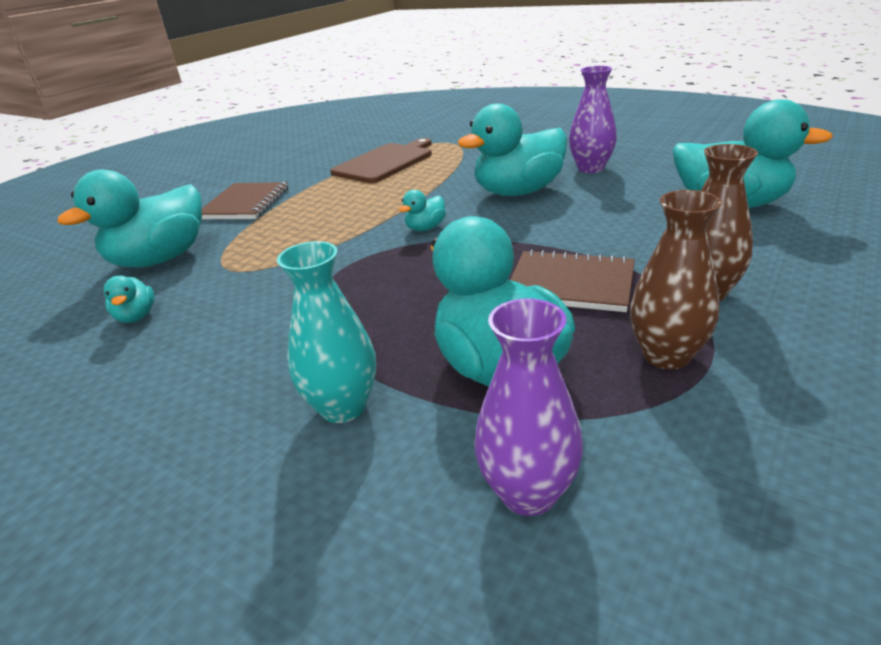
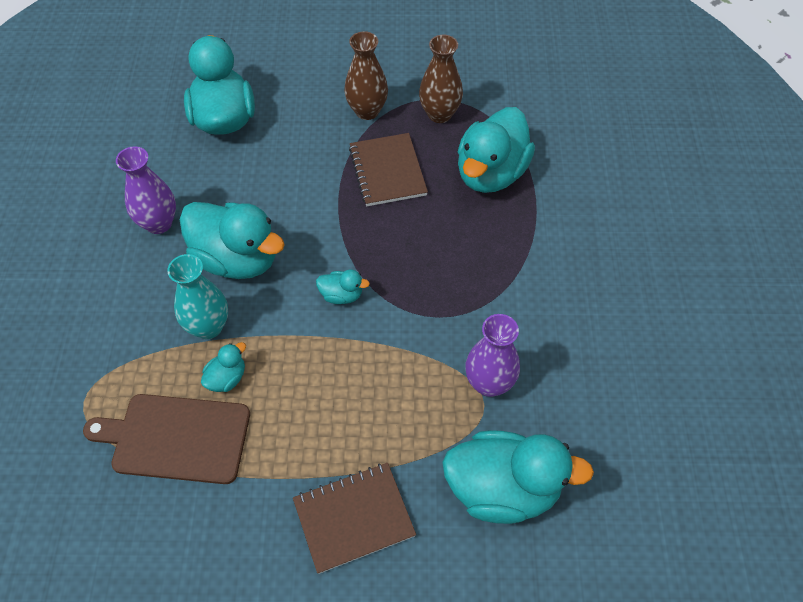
camera: 125 degrees left, 25 degrees up
(136, 316) = (579, 414): turquoise duck -> turquoise duck (227, 378)
(343, 407) = (565, 222): turquoise vase -> turquoise vase (208, 327)
(528, 493) = (561, 134): purple vase -> purple vase (489, 383)

